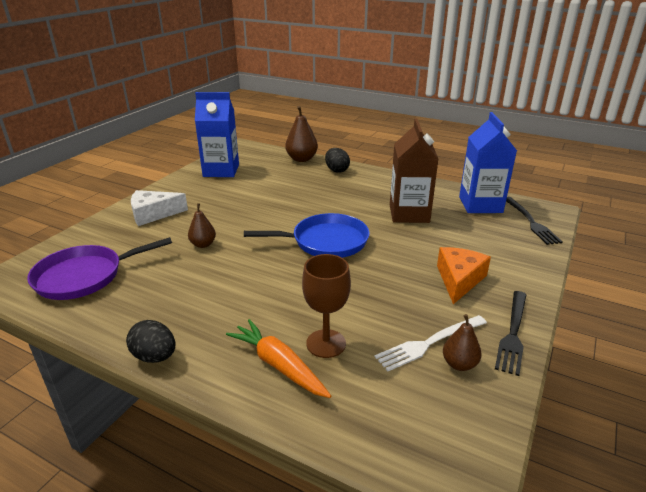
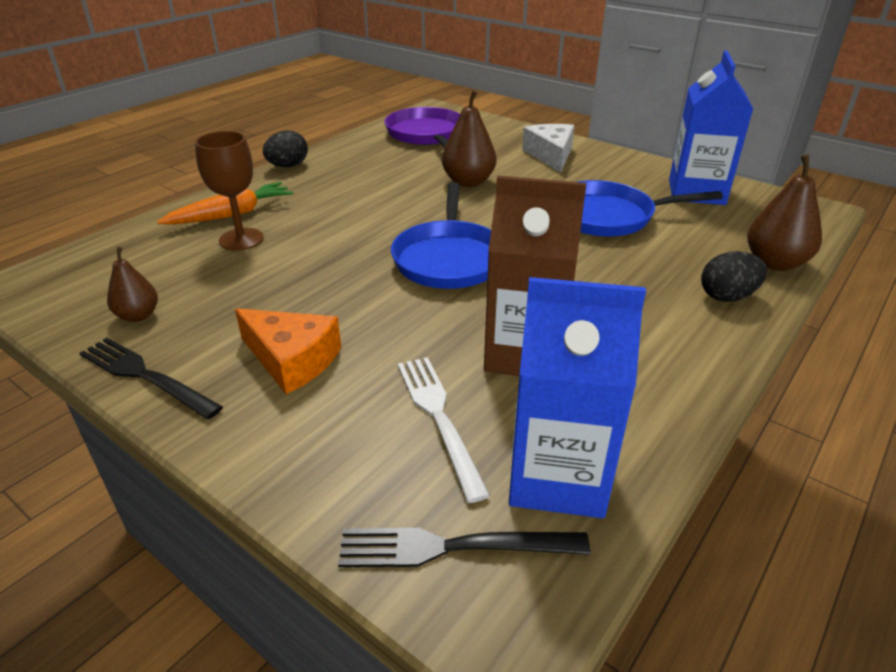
camera: 100 degrees right, 5 degrees up
(203, 244) = (468, 182): brown pear -> brown pear, size x1.62
(257, 195) = (607, 216): none -> blue pan
(429, 343) = (188, 302): white fork -> white fork (439, 417)

